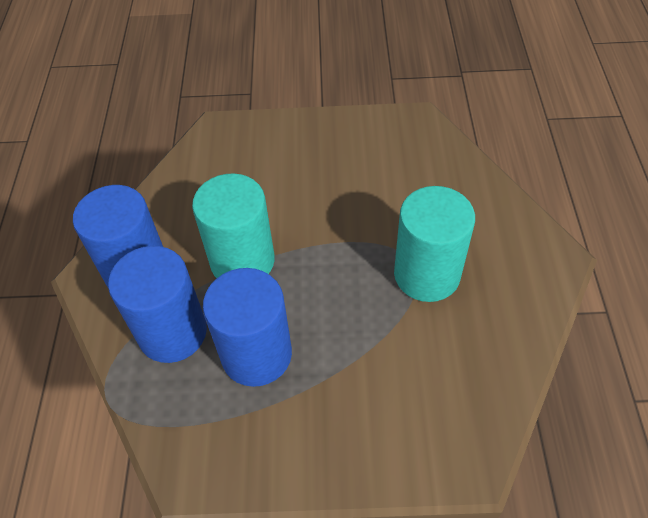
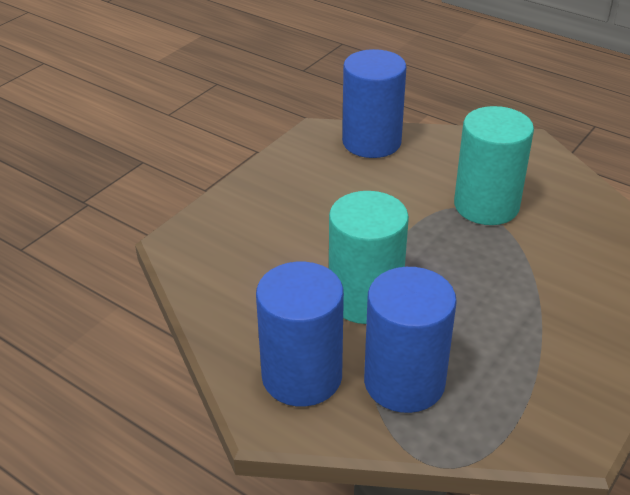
camera: 55 degrees left, 15 degrees down
(256, 354) = (480, 337): blue cylinder -> blue cylinder (371, 142)

